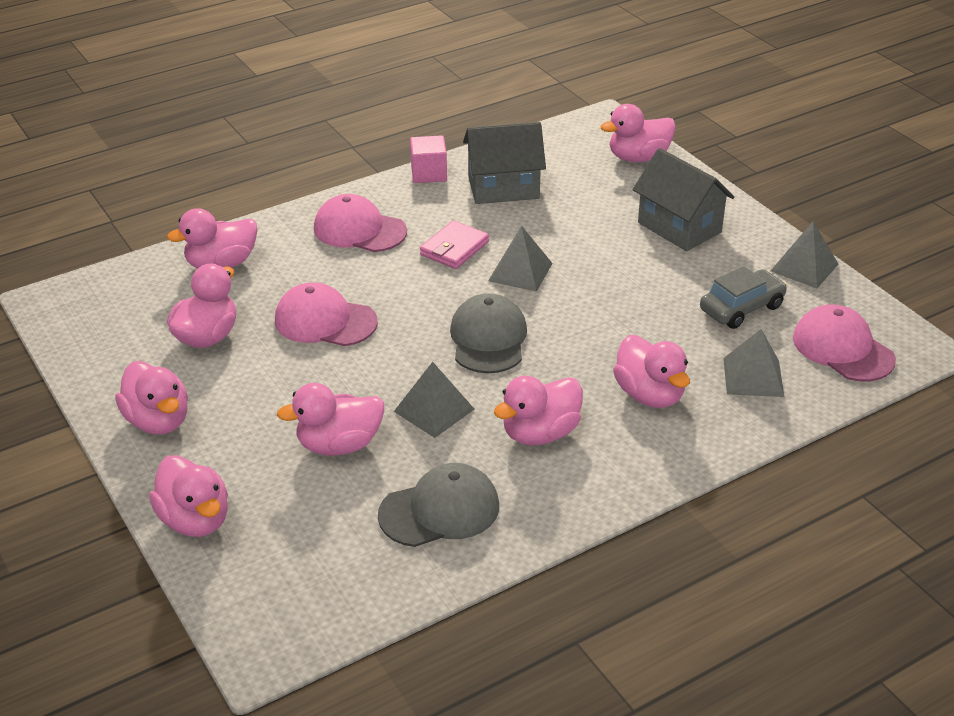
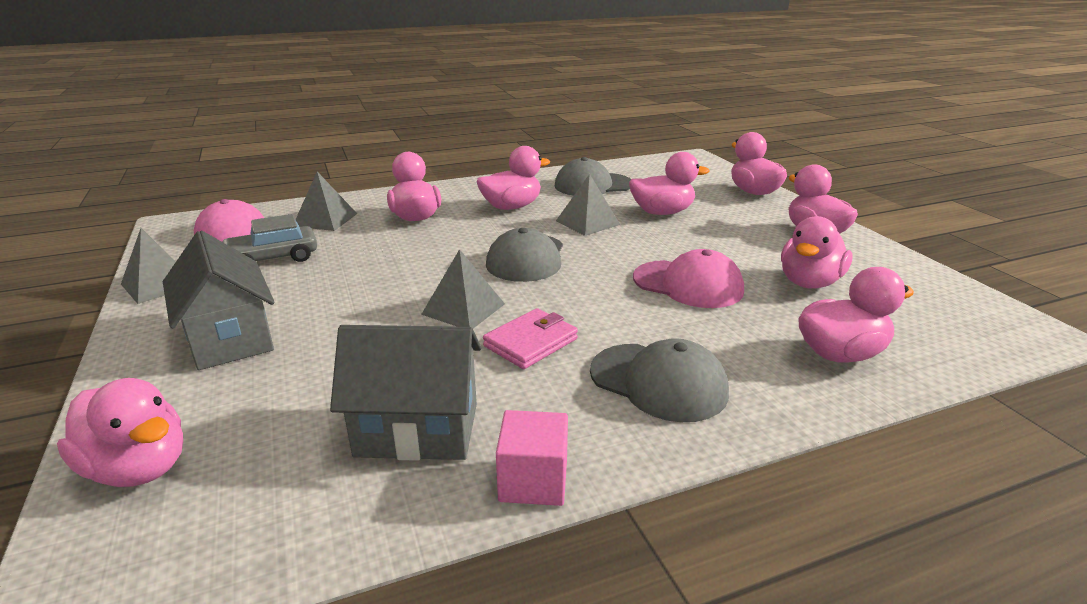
camera: 170 degrees left, 10 degrees down
(359, 230) = (658, 382): pink cap -> grey cap
(638, 157) = (138, 468): pink duck -> pink duck turned 45 degrees clockwise

